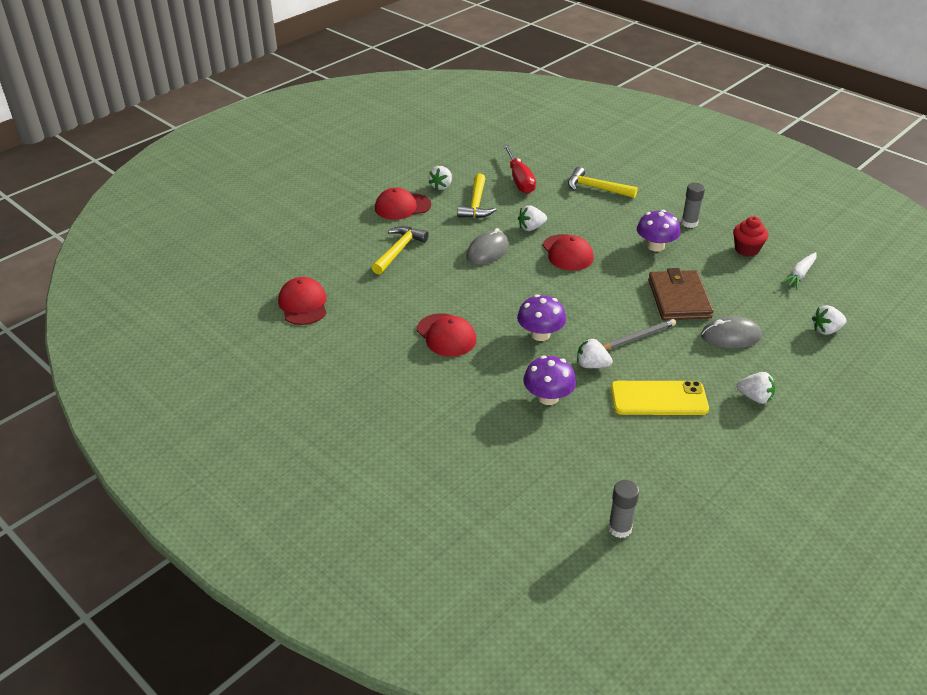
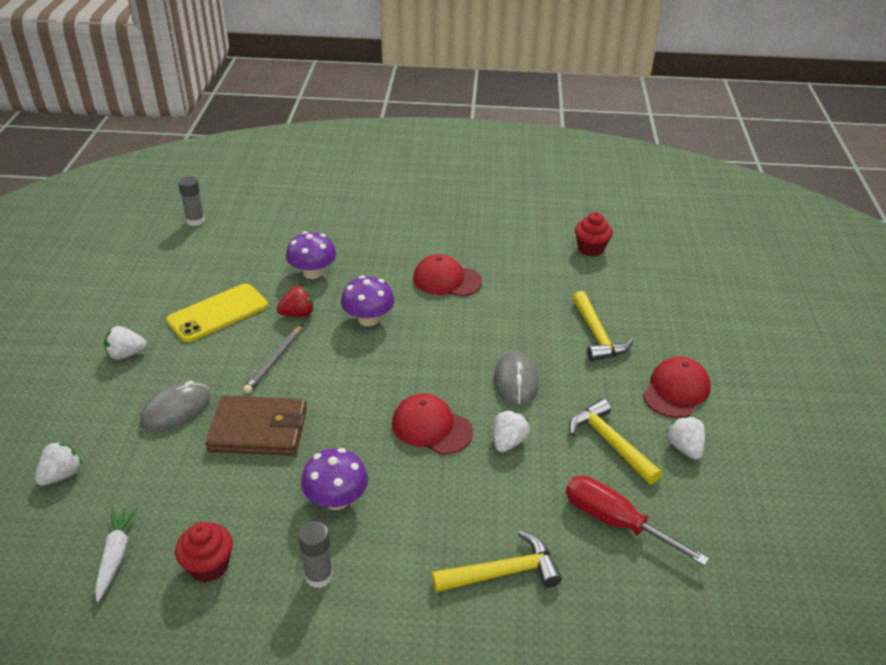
camera: 140 degrees right, 0 degrees up
(303, 304) = (591, 249): red cap -> red cupcake
(592, 365) = (298, 314): white strawberry -> red strawberry
(679, 299) = (258, 430): brown wallet -> brown wallet turned 45 degrees counterclockwise

